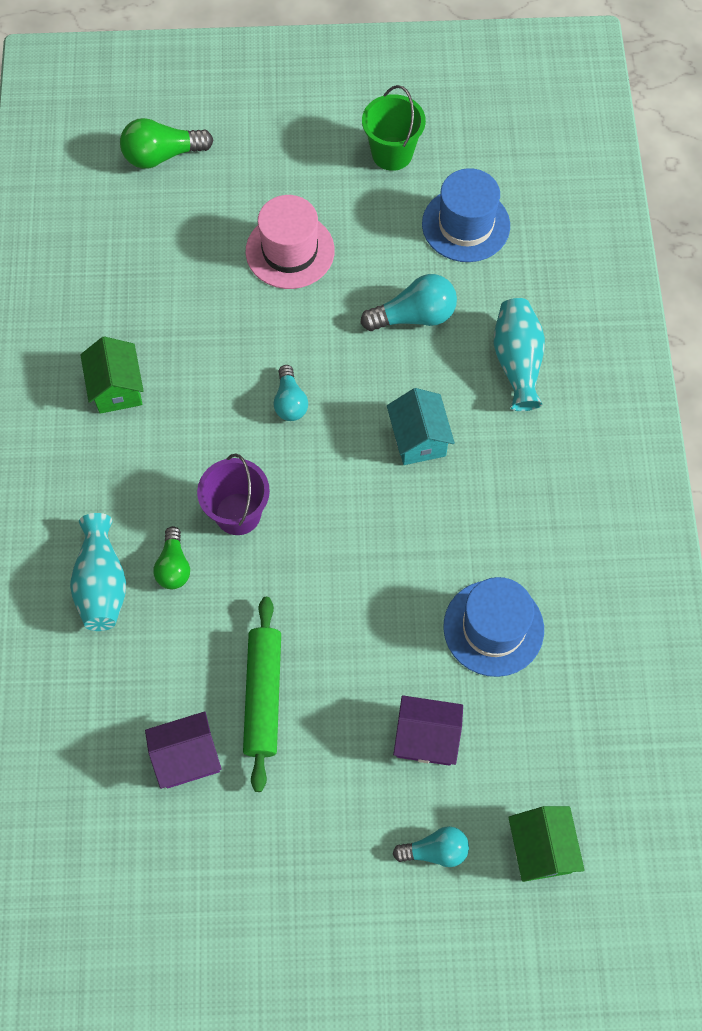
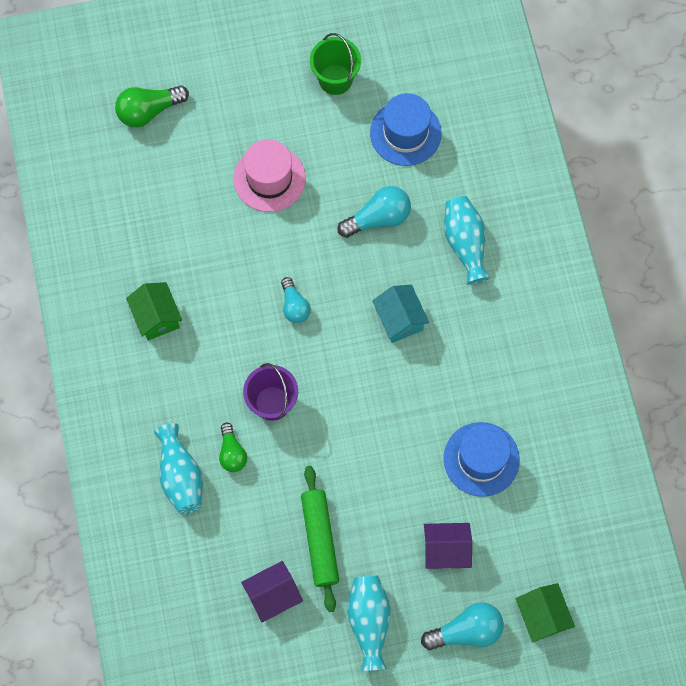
camera: 10 degrees left, 5 degrees up
(307, 815) = (369, 622): none -> turquoise vase
(435, 850) = (466, 631): turquoise light bulb -> turquoise light bulb, size x1.52

